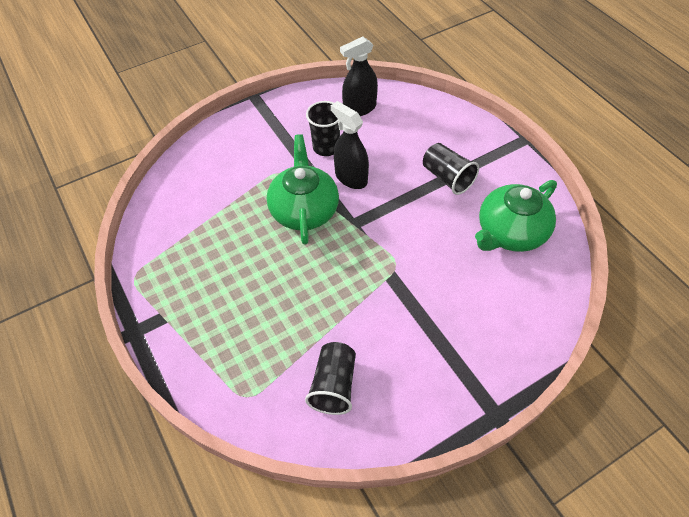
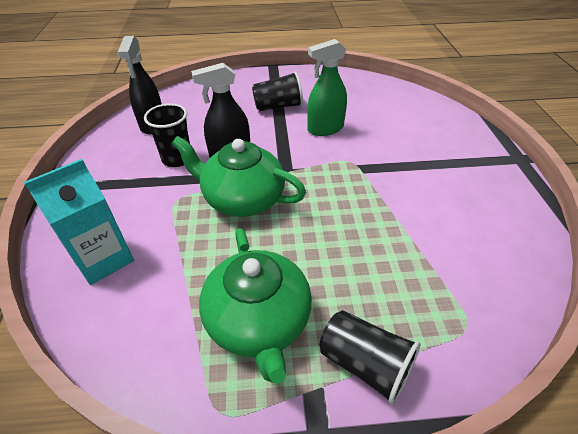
camera: 65 degrees left, 10 degrees down
(210, 165) = (103, 259): none -> turquoise carton
(334, 385) = (469, 244): black cup -> black cup (365, 364)
(435, 228) = (325, 129): none -> green spray bottle
(510, 232) = (354, 98): green teapot -> green teapot (258, 321)

